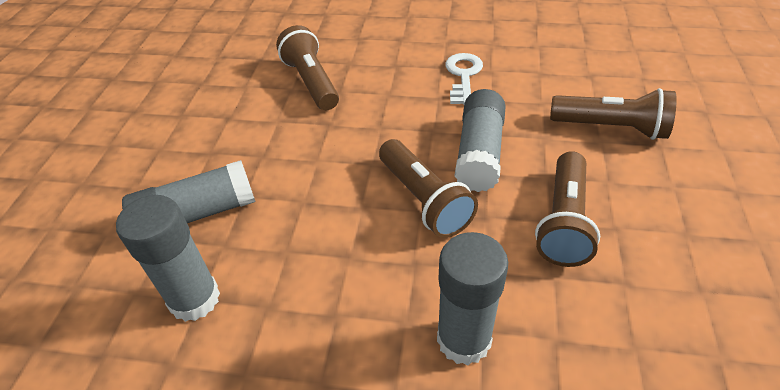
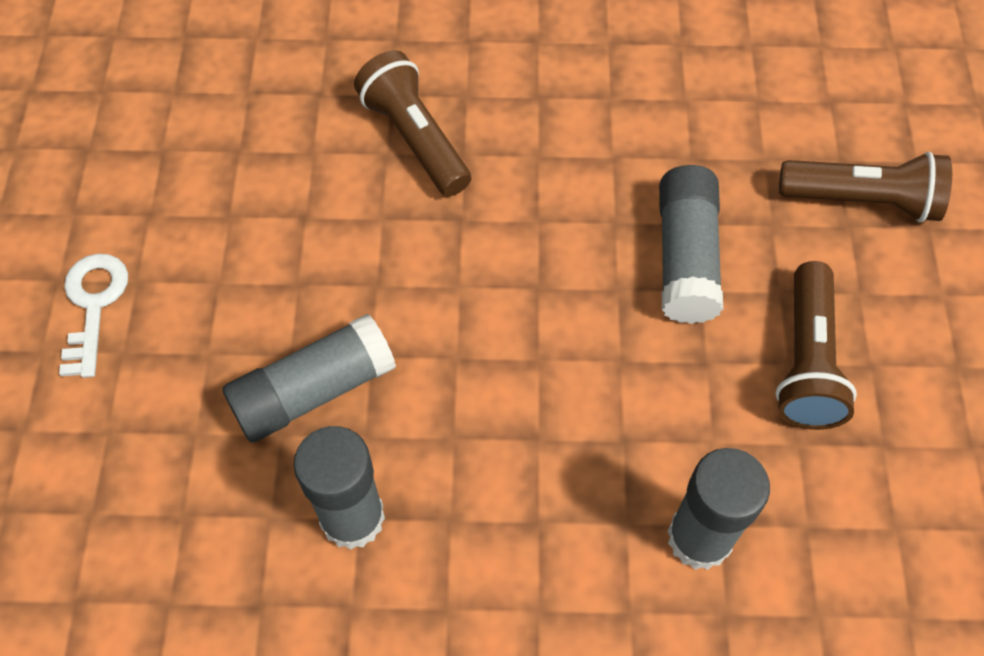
camera: 10 degrees left, 15 degrees up
(424, 200) = (621, 342): brown flashlight -> none
(463, 75) = (645, 112): white key -> white key (94, 305)

